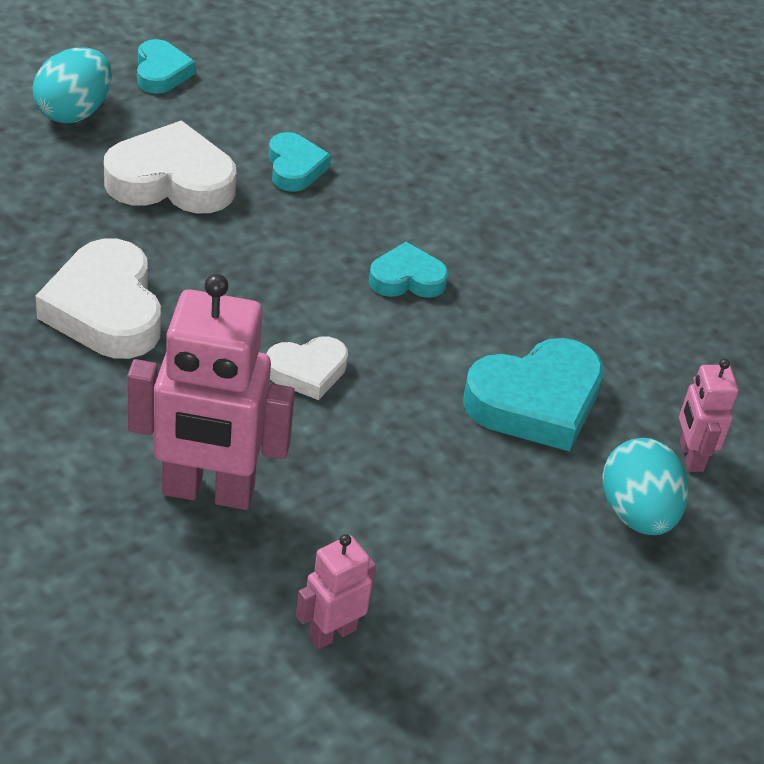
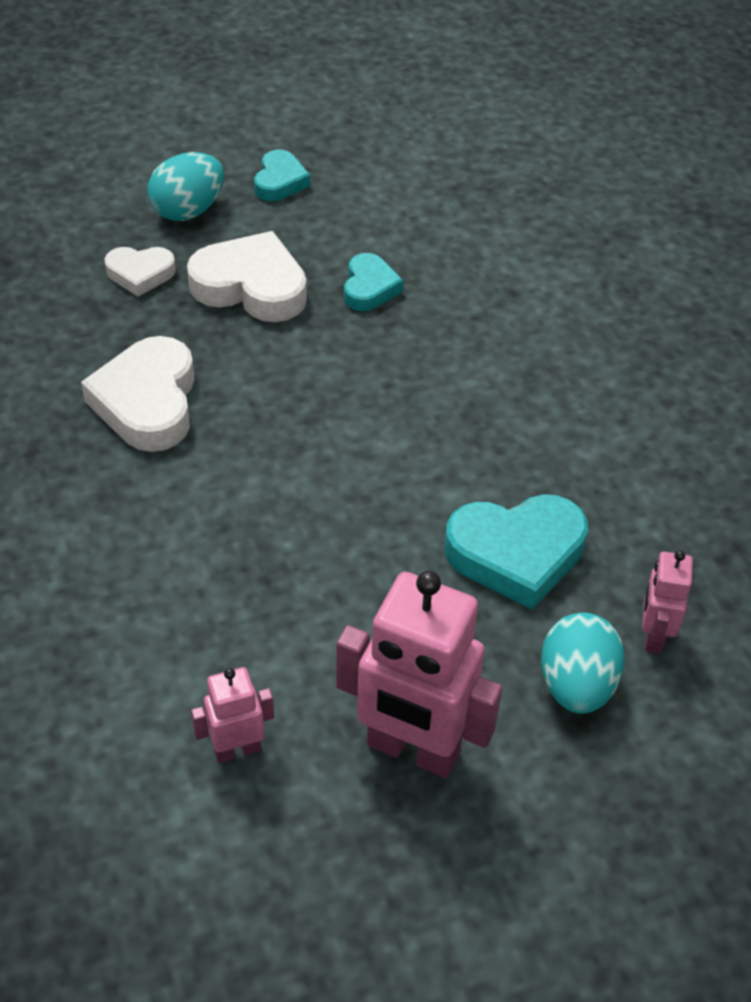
camera: 20 degrees right, 5 degrees up
(208, 492) = (174, 591): pink robot -> pink robot (412, 750)
(307, 371) = (308, 489): white heart -> white heart (140, 274)
(407, 279) = (436, 411): turquoise heart -> none

